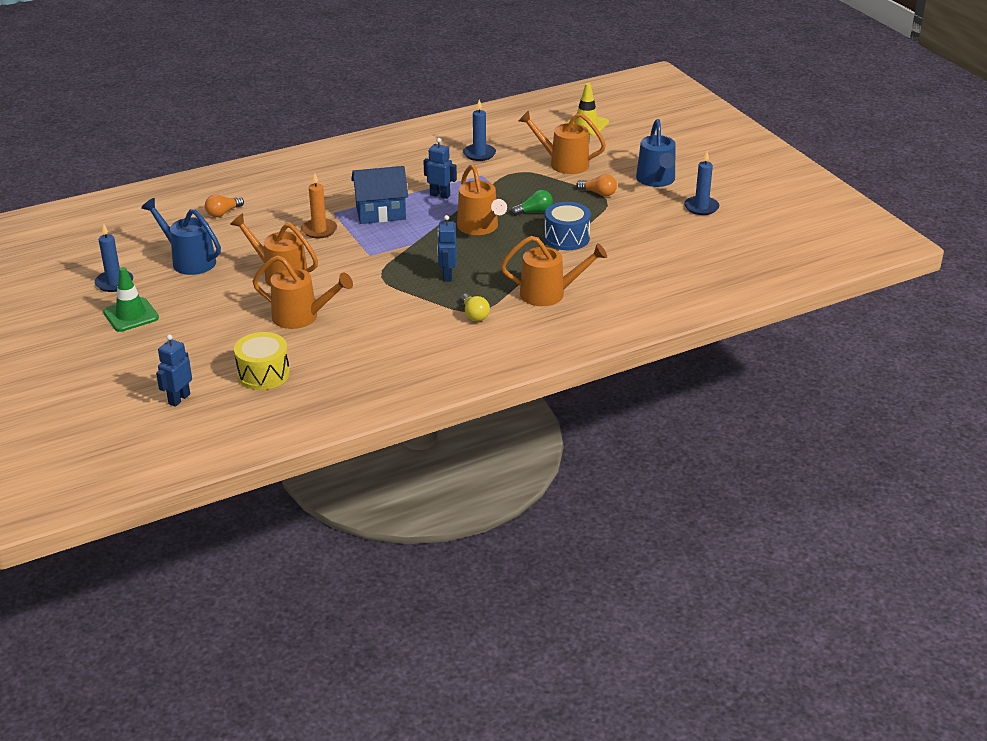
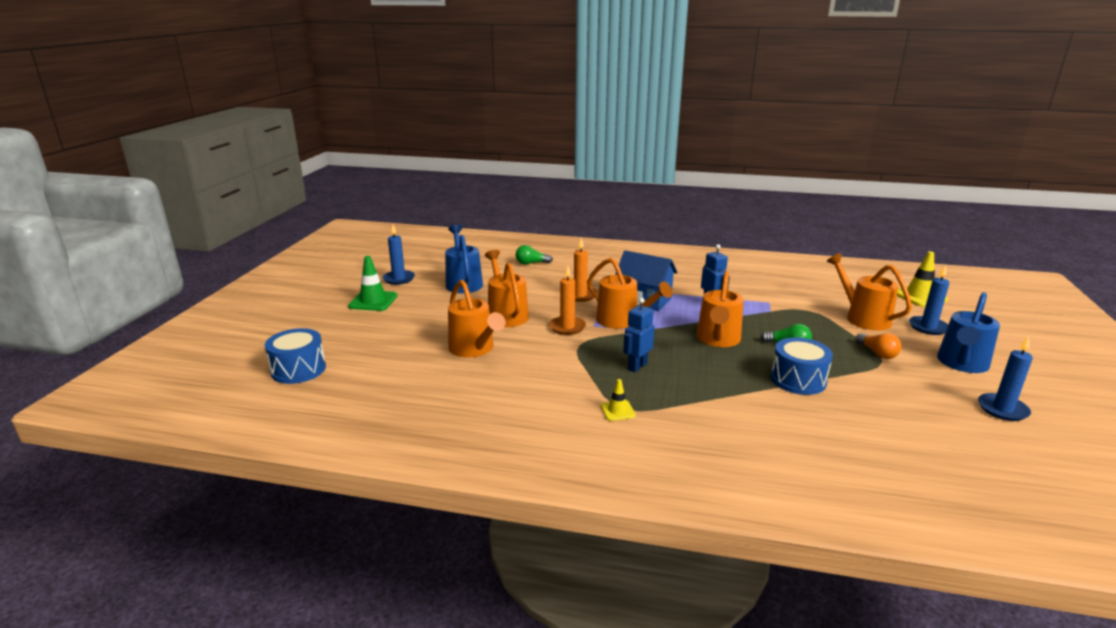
camera: 40 degrees right, 10 degrees down
(179, 399) = (298, 369): blue robot -> blue drum
(223, 213) = (531, 263): orange light bulb -> green light bulb
(263, 374) = (379, 379): yellow drum -> none
(350, 265) = (567, 327): none -> orange candle
(474, 315) = (617, 411): yellow light bulb -> yellow traffic cone
(479, 154) = (784, 287): blue candle -> blue candle (928, 327)
(549, 294) = (720, 425): orange watering can -> orange watering can (623, 321)

